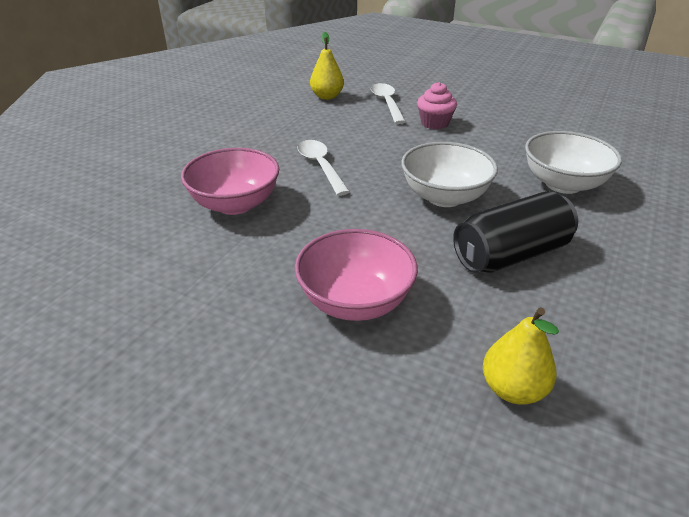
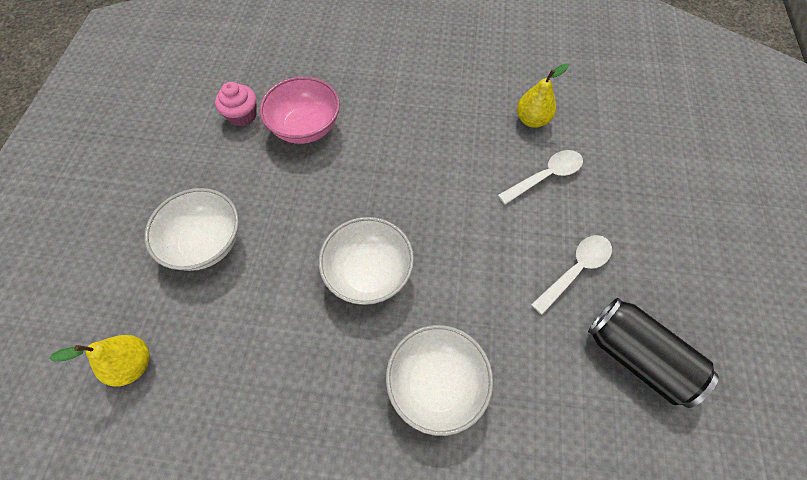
camera: 70 degrees right, 25 degrees up
(320, 166) = (385, 162): white spoon -> white spoon (575, 270)
(355, 301) = (206, 243): pink bowl -> white bowl
(434, 123) = (521, 232): pink cupcake -> pink cupcake (242, 115)
(510, 254) = (291, 344): black can -> black can (637, 356)

